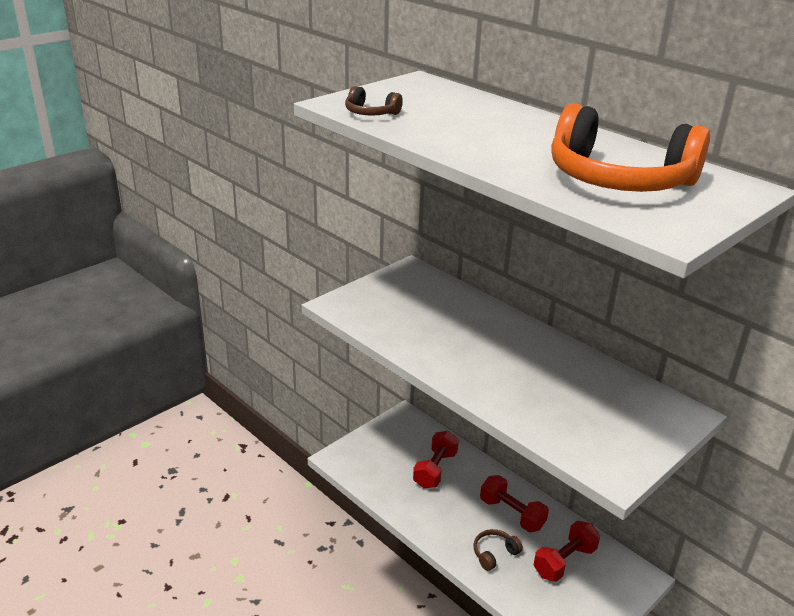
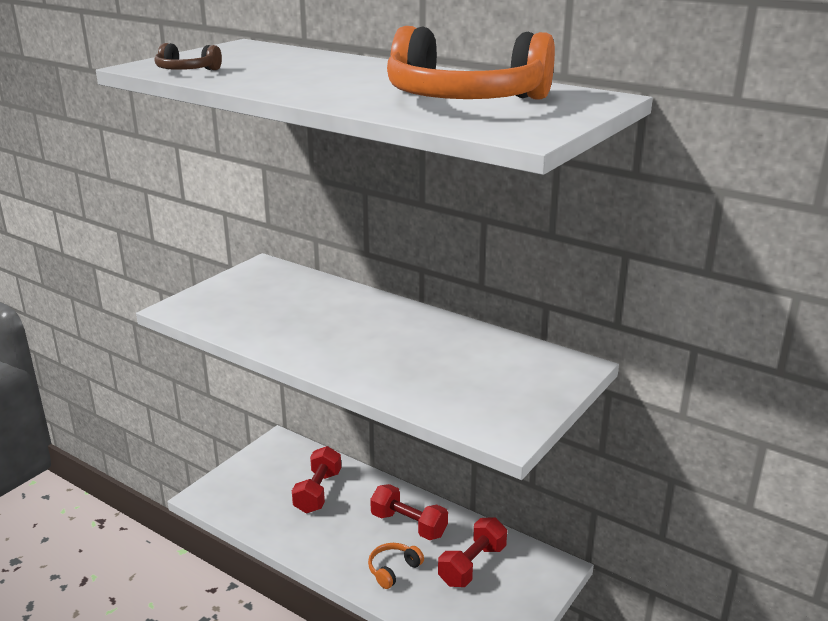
camera: 10 degrees left, 5 degrees down
(494, 553) = (393, 570): brown headphones -> orange headphones

